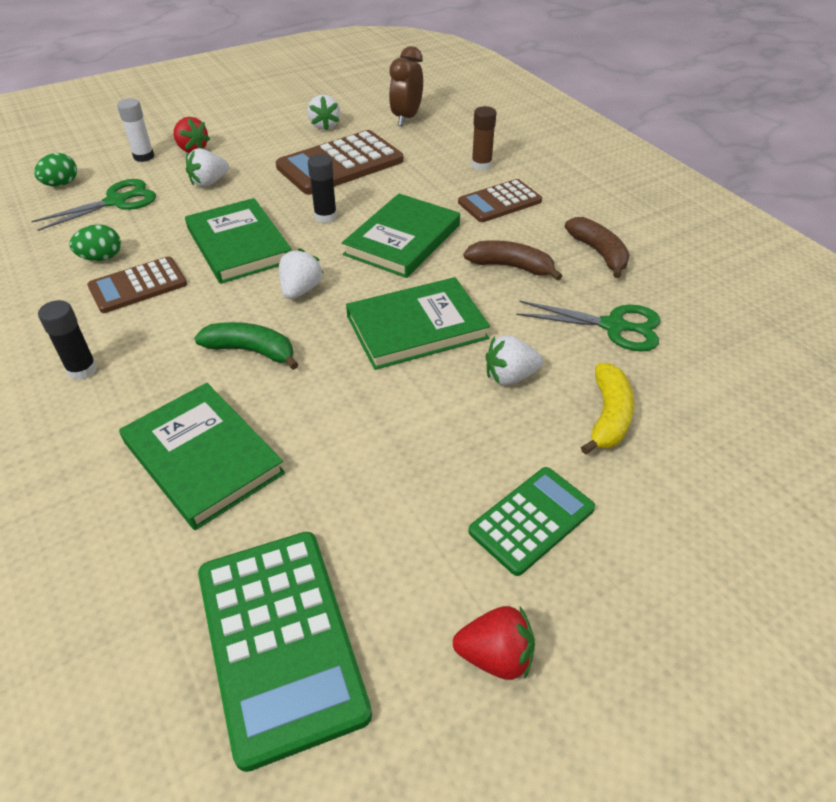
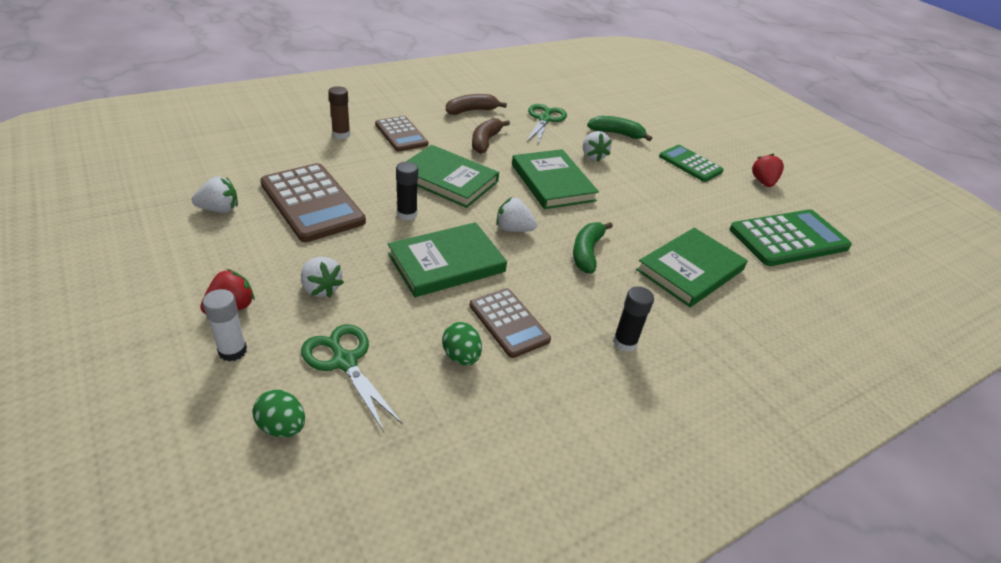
camera: 95 degrees left, 5 degrees down
(406, 118) = (230, 160): brown clock -> none
(608, 416) = (617, 134): yellow banana -> green banana

